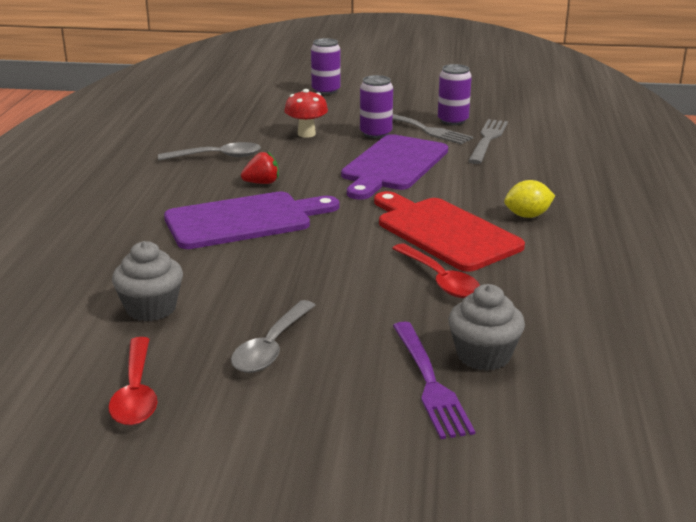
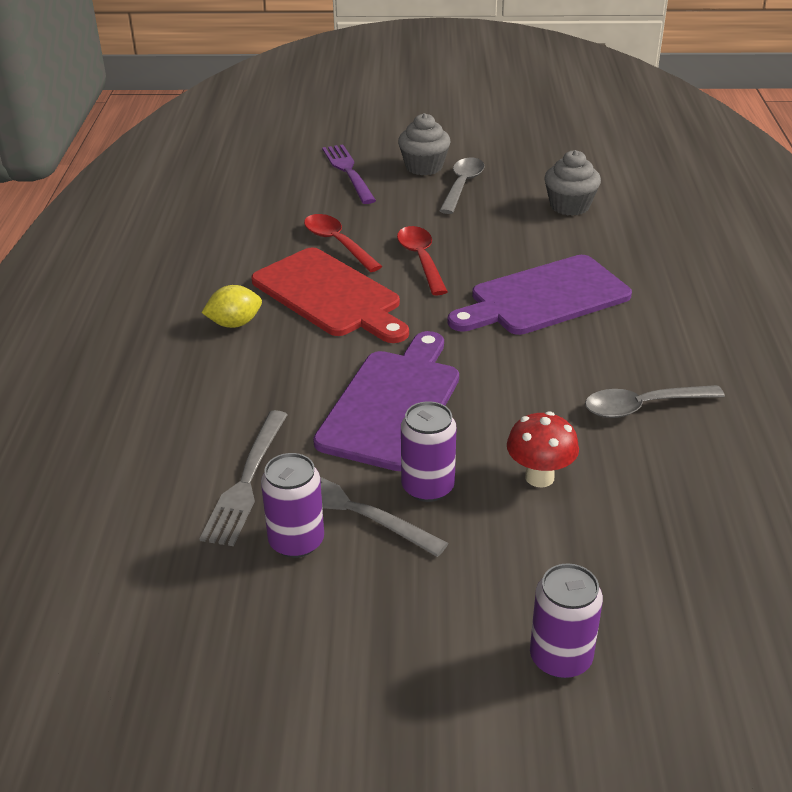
camera: 175 degrees right, 10 degrees up
(136, 392) = (537, 156): red spoon -> red spoon (421, 260)
(262, 183) = (554, 357): red strawberry -> none
(483, 355) = (309, 189): grey cupcake -> grey cupcake (424, 167)

